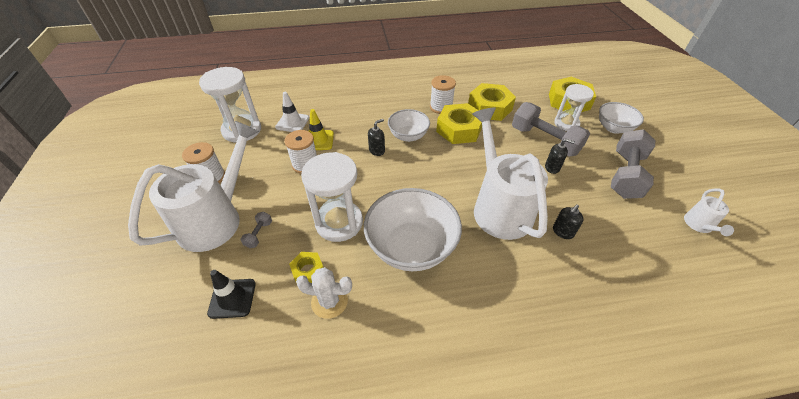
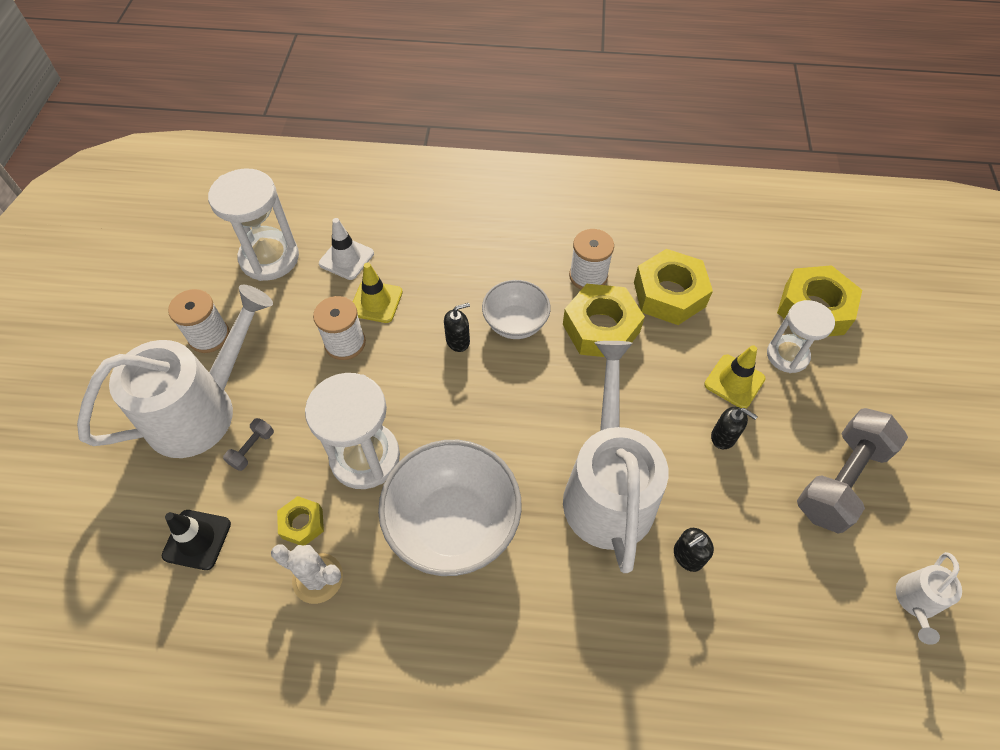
camera: 15 degrees right, 10 degrees up
(544, 140) = (734, 381): grey dumbbell -> yellow traffic cone
(613, 128) = (866, 382): white bowl -> none

